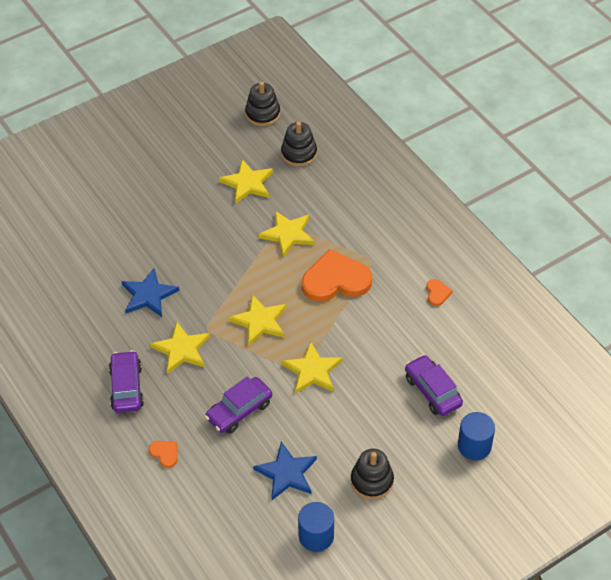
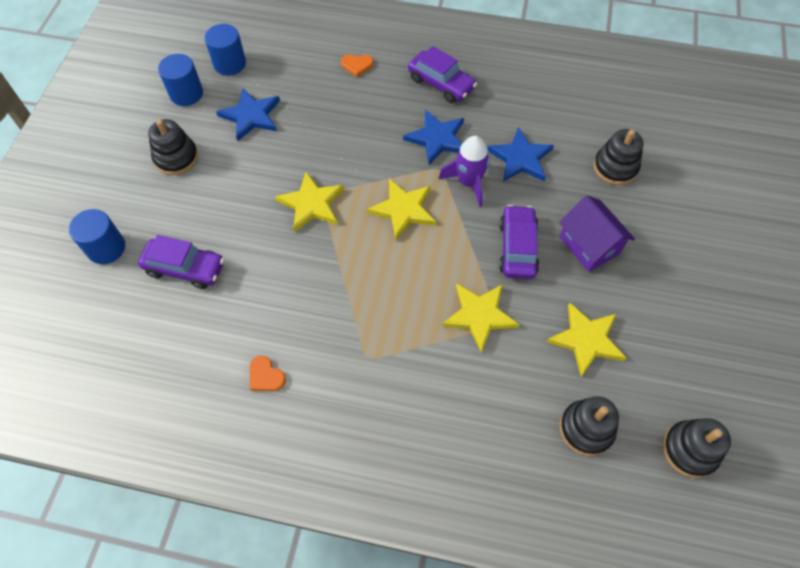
camera: 135 degrees right, 10 degrees up
(102, 245) = (615, 167): none -> black stacking toy
(181, 220) = (589, 245): none -> purple house
(181, 349) = (437, 139): yellow star -> blue star
(200, 306) = (468, 182): none -> purple rocket
(239, 411) = (337, 130): purple car -> purple car (517, 248)
(256, 538) = (230, 64): none -> blue cylinder
(335, 280) = (380, 305): orange heart -> none

